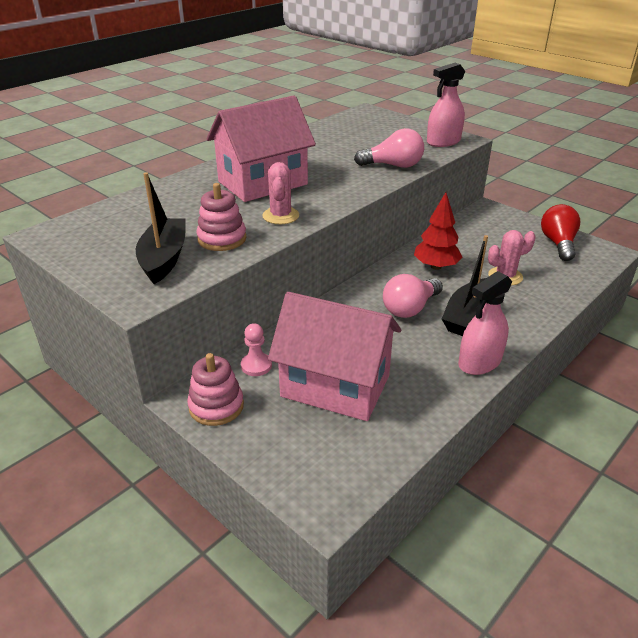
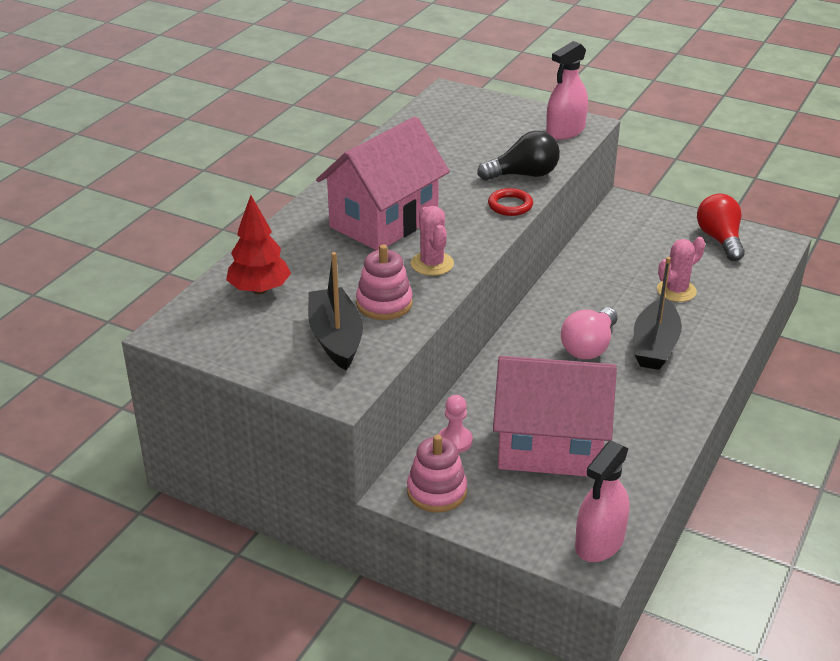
camera: 15 degrees left, 0 degrees up
(370, 184) = (510, 205): none -> red ring
(393, 166) = (523, 175): pink light bulb -> black light bulb
(436, 266) = (596, 290): red tree -> red tree (259, 290)
(479, 362) = (685, 395): pink spray bottle -> pink spray bottle (599, 542)

